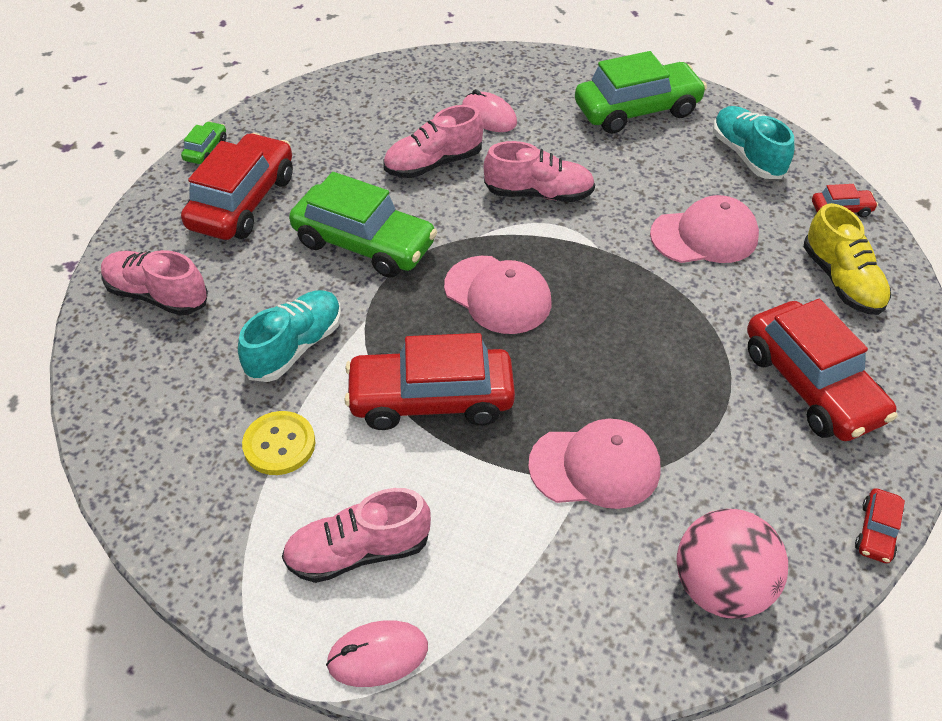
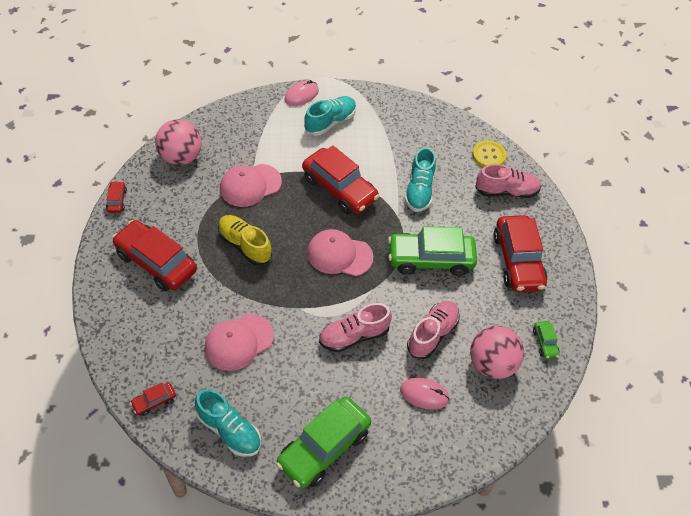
camera: 150 degrees right, 5 degrees up
(206, 150) = (573, 289): green car -> green car (545, 342)
(279, 444) = (391, 147): yellow button -> yellow button (489, 155)
(358, 551) = (330, 122): pink shoe -> turquoise shoe
(384, 116) = (491, 364): none -> pink ball
(431, 399) = (339, 189): red car -> red car turned 75 degrees clockwise
(841, 280) = (147, 339): yellow shoe -> yellow shoe (244, 245)

